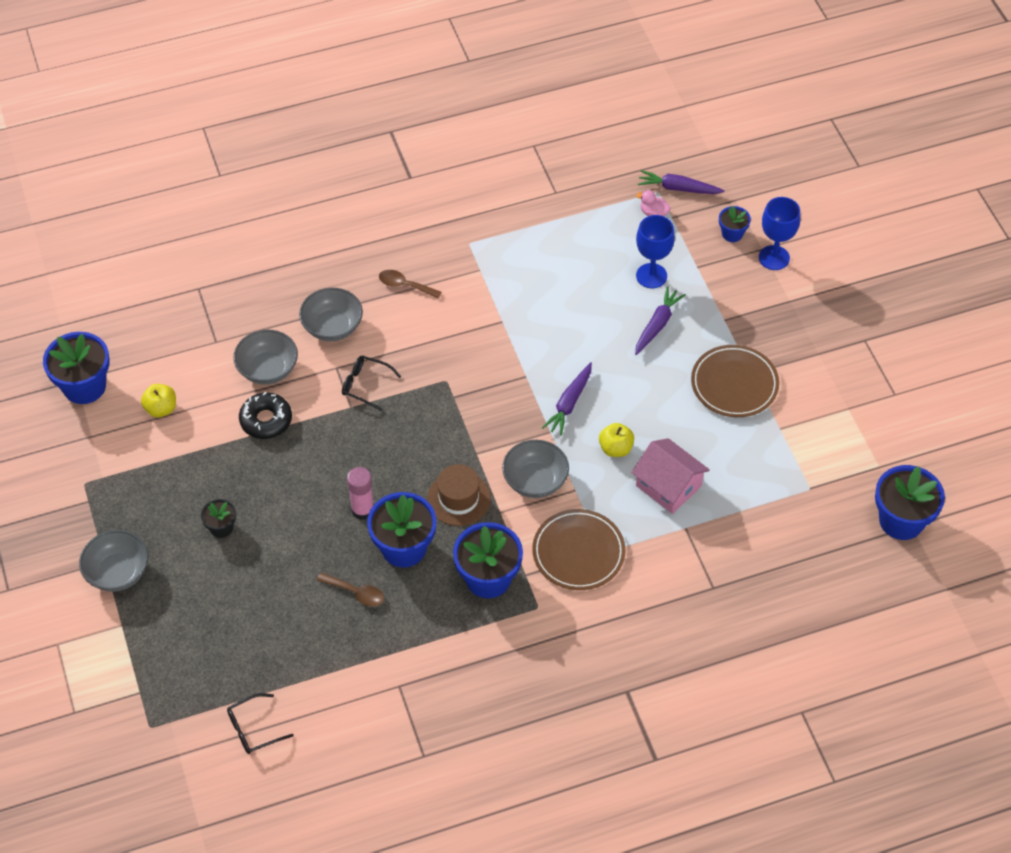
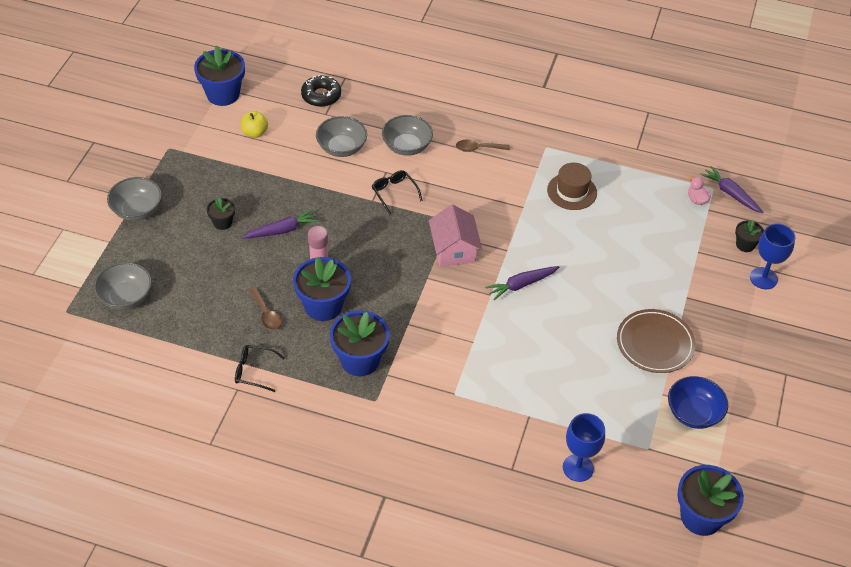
camera: 35 degrees right, 5 degrees down
(254, 729) = (123, 354): black glasses -> black glasses (254, 371)
(266, 420) = (311, 177): black donut -> black donut (321, 96)
(405, 285) = (478, 148): brown spoon -> brown spoon turned 60 degrees counterclockwise
(458, 498) = (388, 298): brown hat -> brown hat (572, 191)
(535, 480) = (451, 319): grey bowl -> grey bowl (126, 297)
(578, 552) = (437, 383): brown plate -> none
(615, 448) = (527, 333): yellow apple -> none
(651, 276) = (658, 238): blue goblet -> blue goblet (578, 468)
(657, 325) = (633, 272): purple carrot -> purple carrot (282, 230)
(668, 486) = (542, 381): pink house -> pink house (454, 249)
(732, 234) = (745, 245): blue flower pot -> black flower pot
(820, 429) = (693, 413): none -> blue bowl

